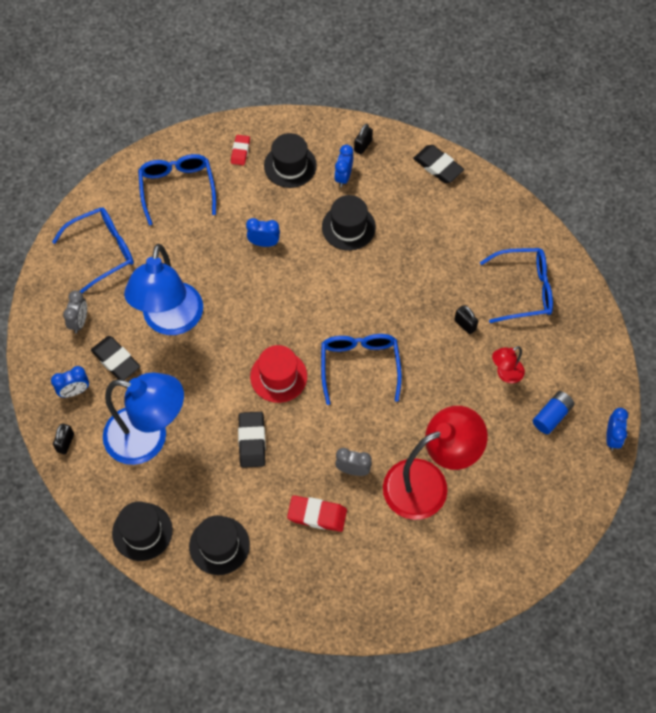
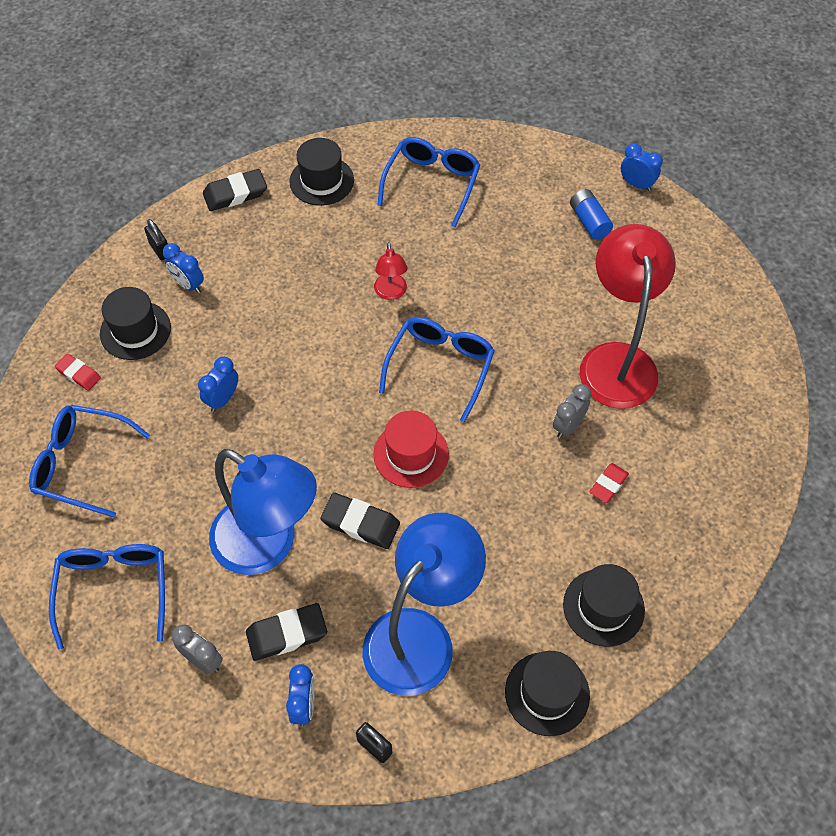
camera: 65 degrees left, 5 degrees down
(252, 441) = (482, 516): black eraser -> black eraser (360, 523)
(317, 515) = (608, 484): red eraser -> red eraser, size x0.64
(348, 227) = (257, 306): black hat -> black hat (321, 181)
(359, 365) = (440, 366): blue glasses -> blue glasses turned 90 degrees clockwise
(465, 325) = (444, 250): black padlock -> none
(505, 374) = (521, 240): red lamp -> red lamp (391, 293)

